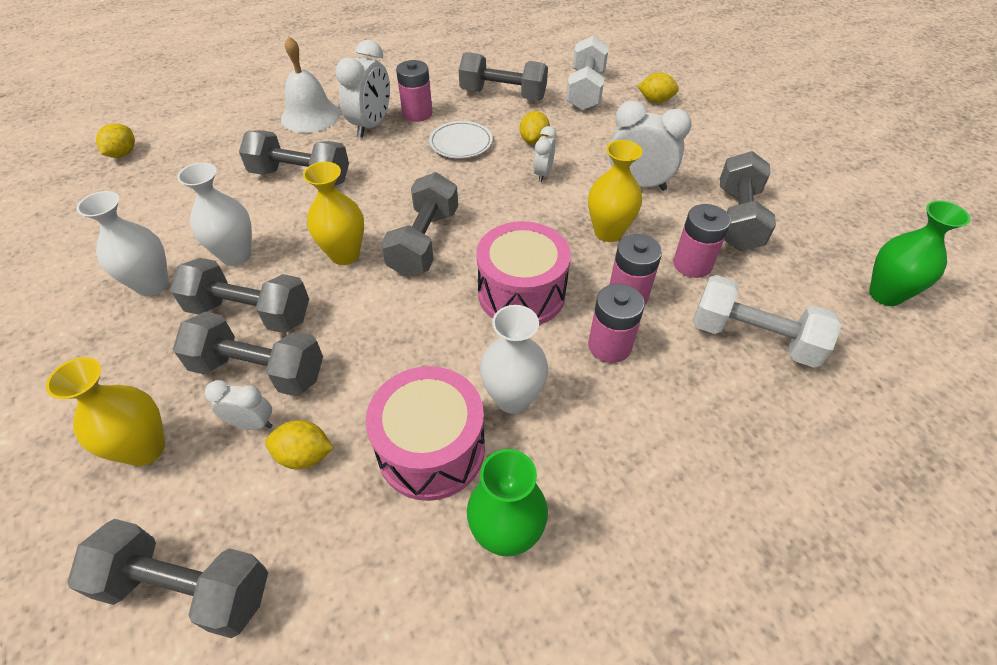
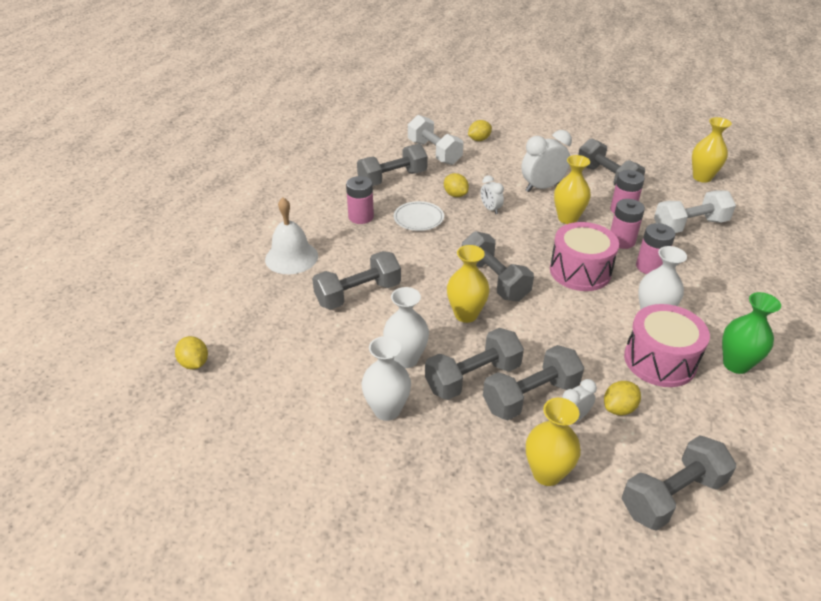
camera: 45 degrees left, 10 degrees down
(371, 125) = (345, 240): white clock -> none
(885, 294) = (702, 177): green vase -> yellow vase

